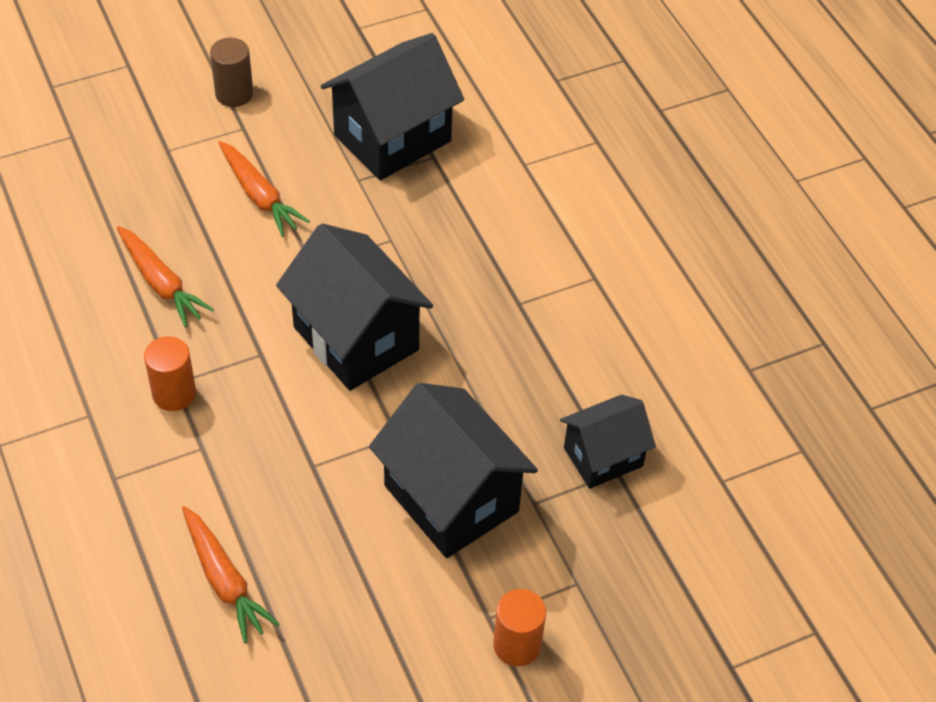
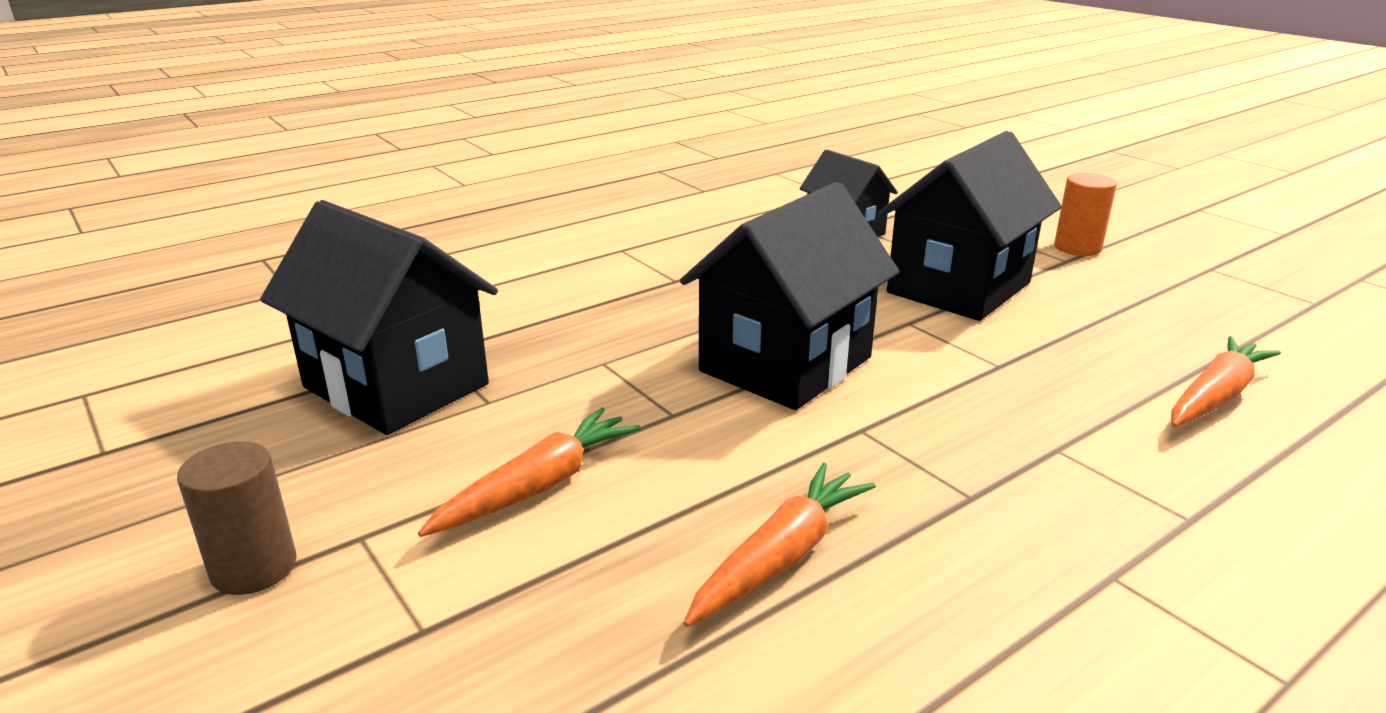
camera: 100 degrees left, 25 degrees down
(174, 393) = (991, 493): orange cylinder -> none

